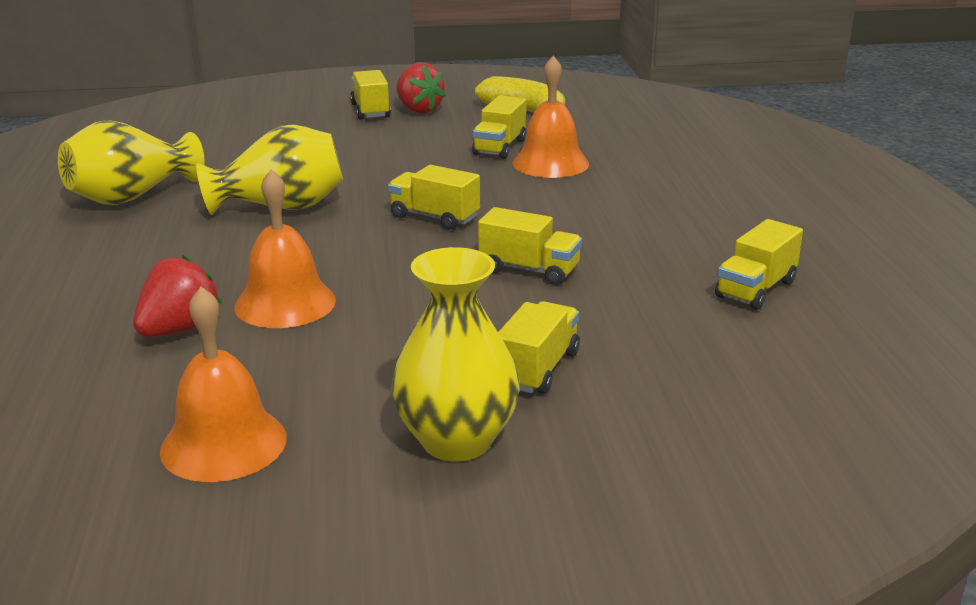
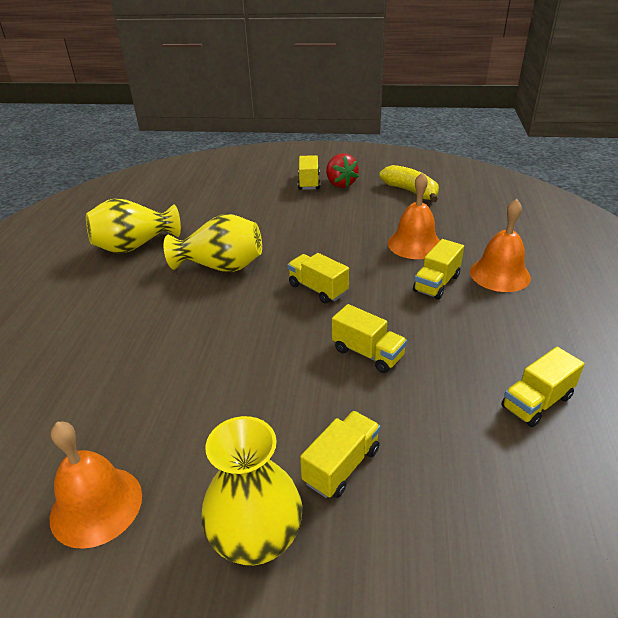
camera: 15 degrees right, 10 degrees up
(180, 330) = (114, 378): red strawberry -> none
(285, 303) = (190, 362): orange bell -> orange bell (499, 274)
(500, 147) = (384, 225): yellow truck -> yellow truck (436, 283)

